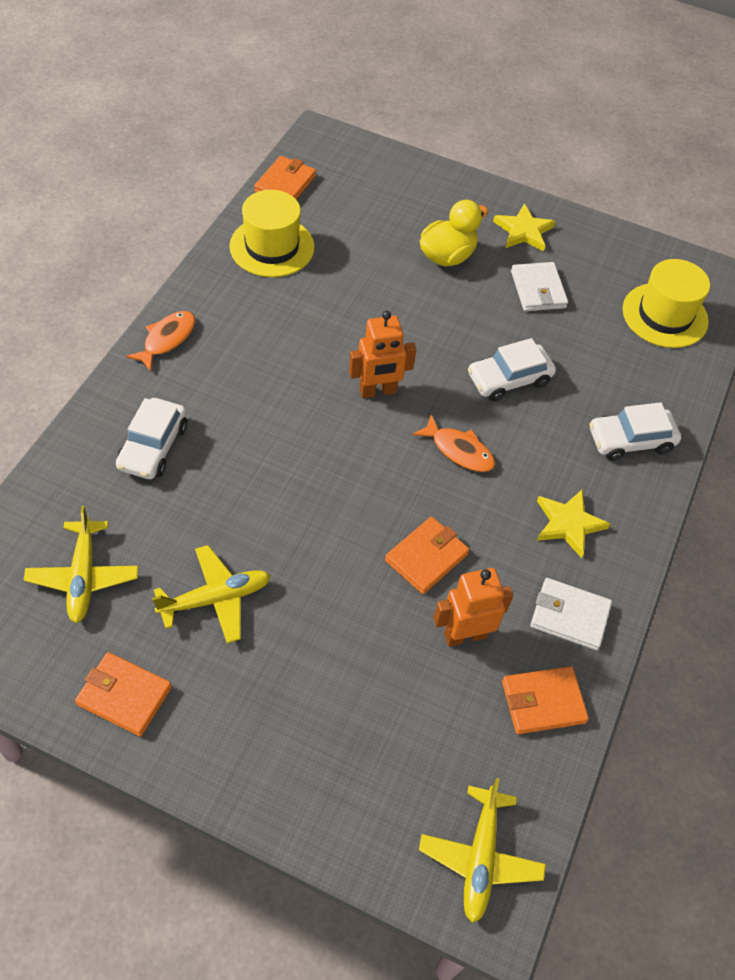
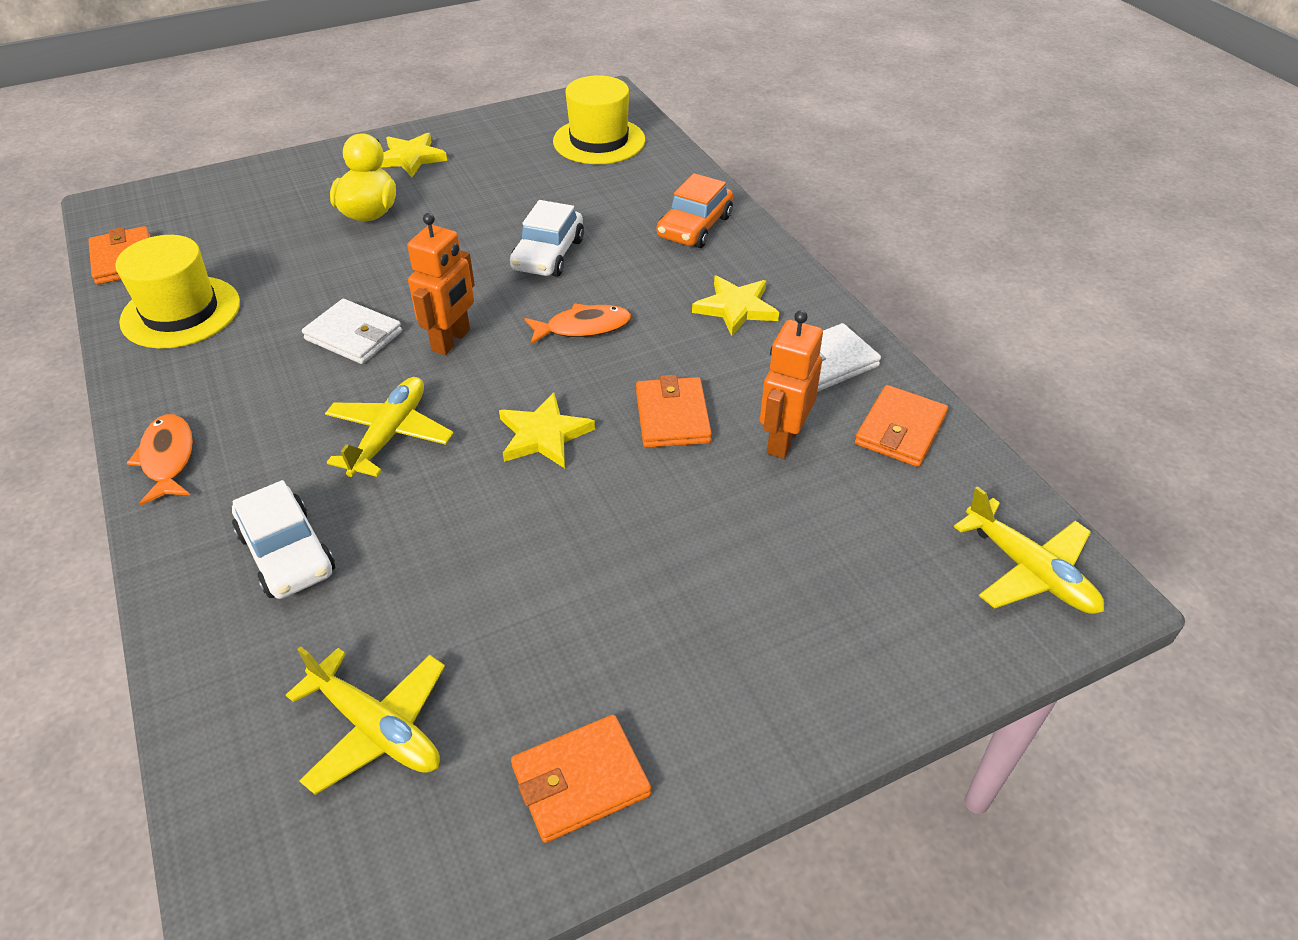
camera: 45 degrees left, 10 degrees down
(216, 598) = (544, 612): yellow plane -> yellow plane (390, 434)
(345, 499) = (543, 435): none -> yellow star
(538, 290) = (481, 186): white wallet -> white wallet (354, 336)
(630, 440) = (694, 227): white car -> orange car

